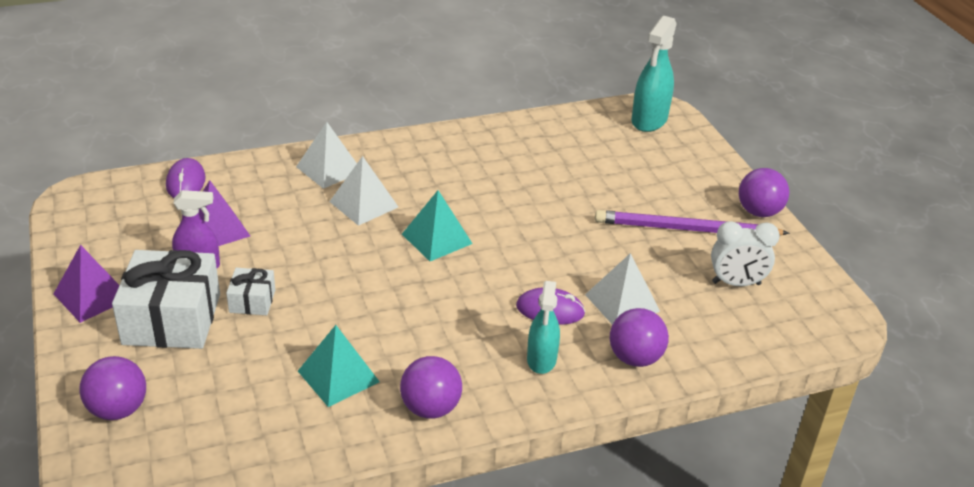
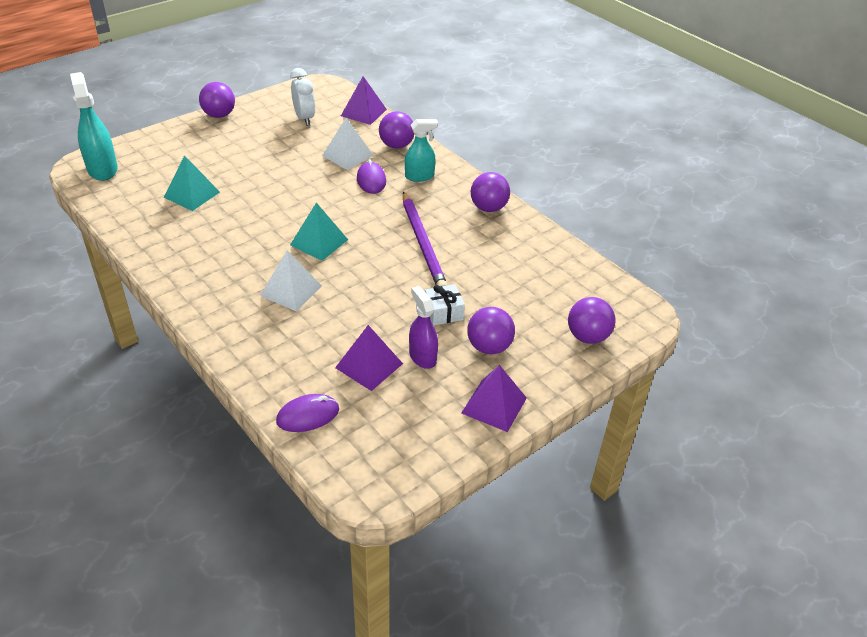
camera: 110 degrees left, 5 degrees up
(172, 319) = (489, 347): white gift -> purple ball
(329, 169) = (245, 326): white pyramid -> none
(338, 376) = (488, 250): turquoise pyramid -> turquoise pyramid (192, 194)
(649, 120) = (102, 169): turquoise spray bottle -> turquoise spray bottle turned 120 degrees counterclockwise
(686, 229) = (253, 140): purple pencil -> purple pencil (423, 243)
(744, 347) = (363, 112): none -> purple pyramid

